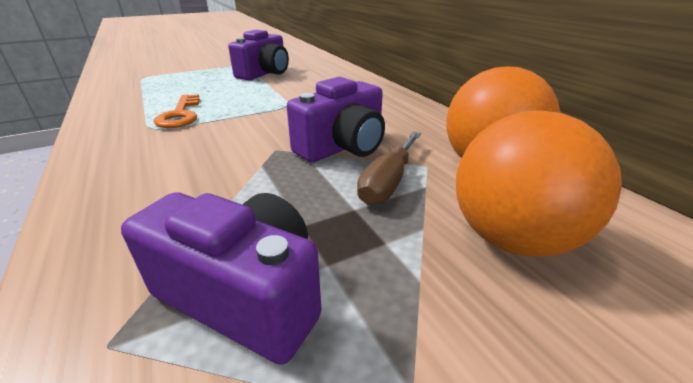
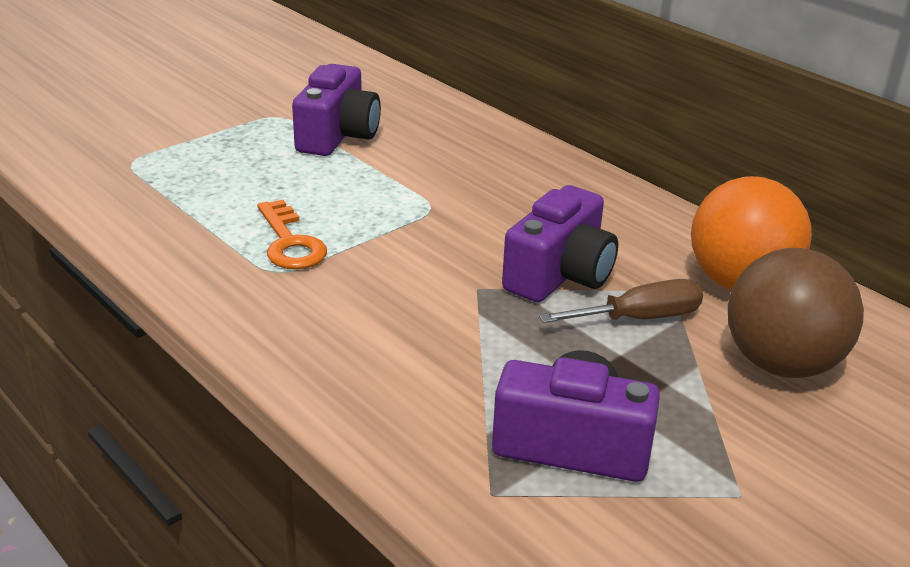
camera: 15 degrees left, 0 degrees up
(388, 182) = (639, 318): brown screwdriver -> brown screwdriver turned 120 degrees counterclockwise
(511, 238) = (781, 364): orange ball -> brown ball

